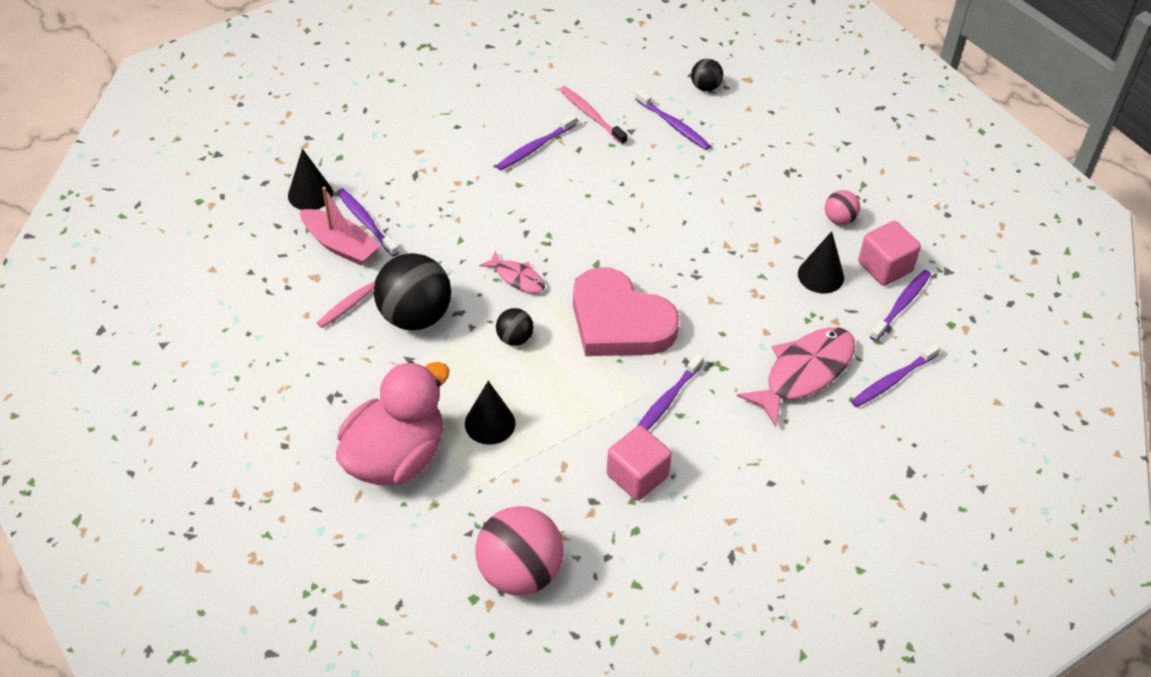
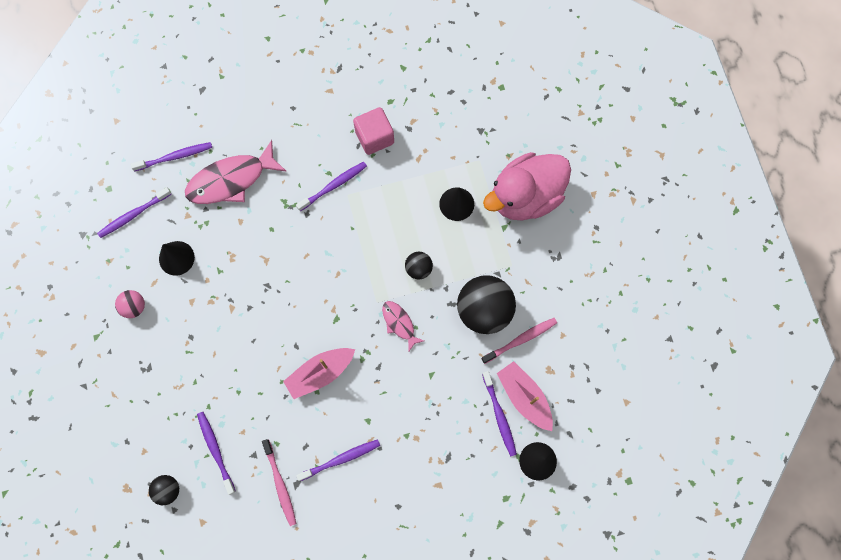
camera: 160 degrees left, 25 degrees up
(519, 572) = (469, 95): pink ball -> none
(591, 211) = (320, 373): none -> pink boat
(619, 321) = (339, 261): pink heart -> none
(885, 267) = (126, 251): pink cube -> none

